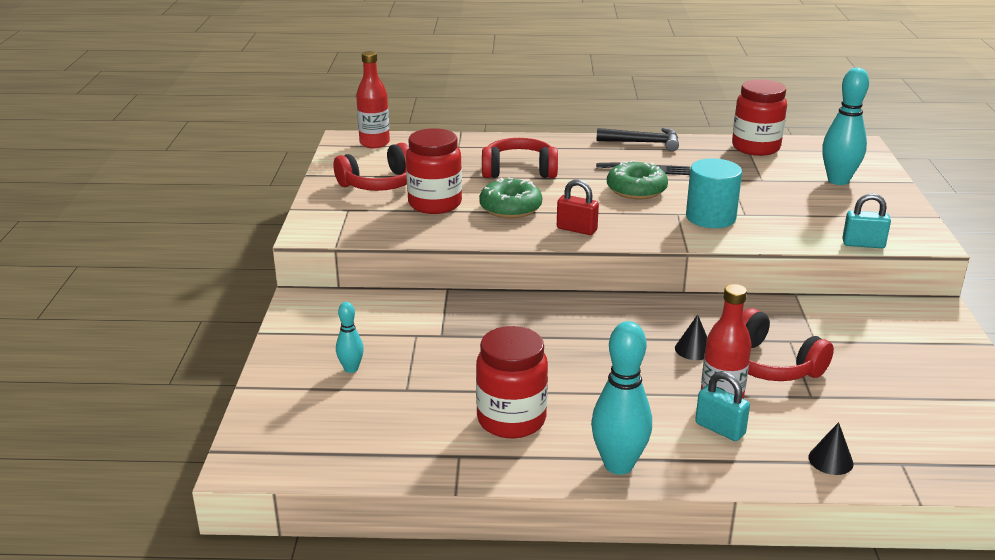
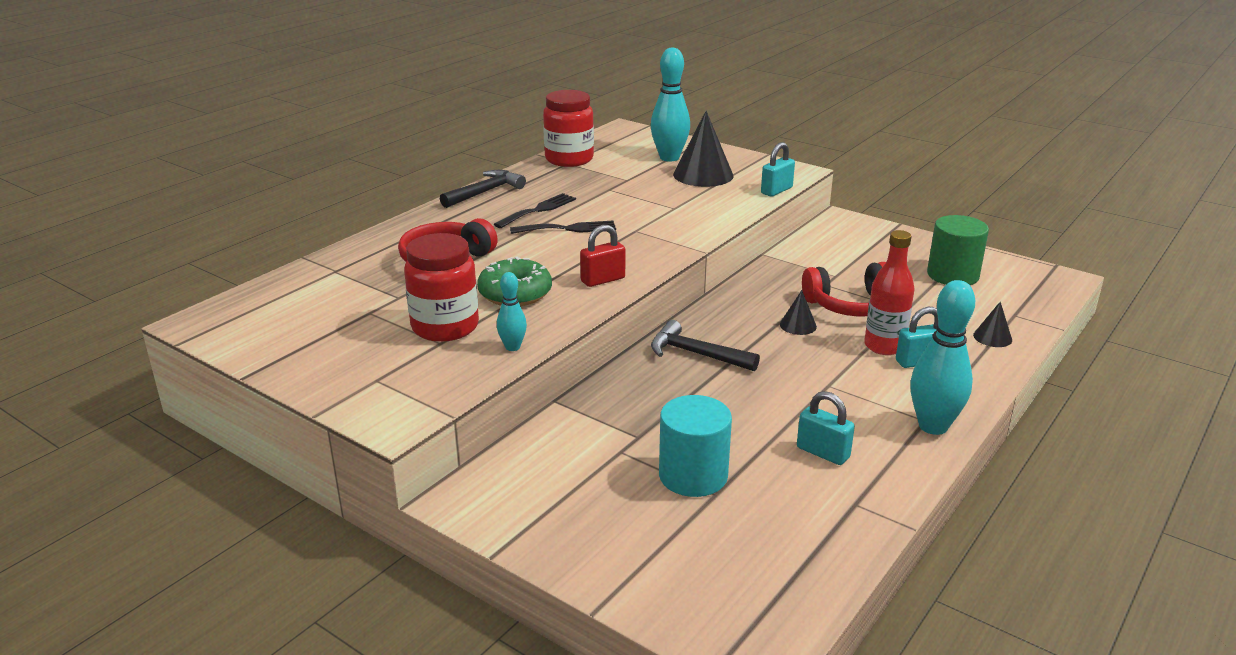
camera: 55 degrees left, 0 degrees up
(351, 369) = (641, 515): turquoise bowling pin -> turquoise bowling pin (512, 347)
(374, 143) = (240, 310): red bottle -> none
(380, 183) = (346, 341): red headphones -> none
(511, 420) = (823, 453): red jar -> turquoise padlock
(581, 319) = (696, 354): none -> black hammer
(636, 190) = (568, 229): green donut -> black fork
(710, 217) = (661, 221): turquoise cylinder -> turquoise cylinder (693, 475)
(832, 204) = (703, 175): none -> black cone
(927, 404) = (952, 275): none -> green cylinder

